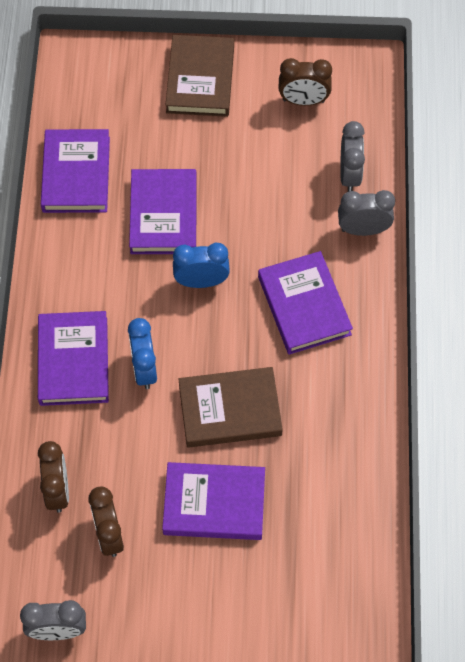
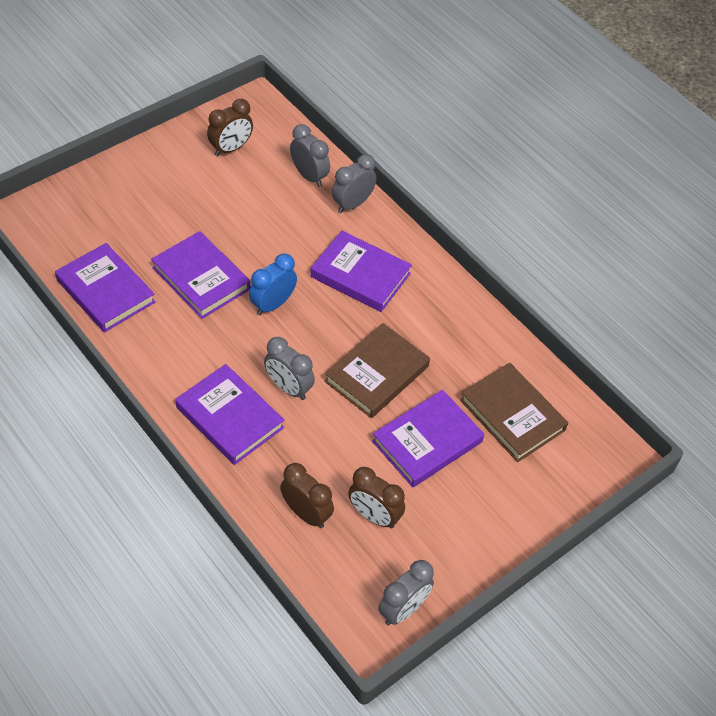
camera: 45 degrees left, 10 degrees down
(144, 369) = (288, 388): blue clock -> grey clock
(200, 79) = (141, 176): brown book -> brown book (512, 415)

